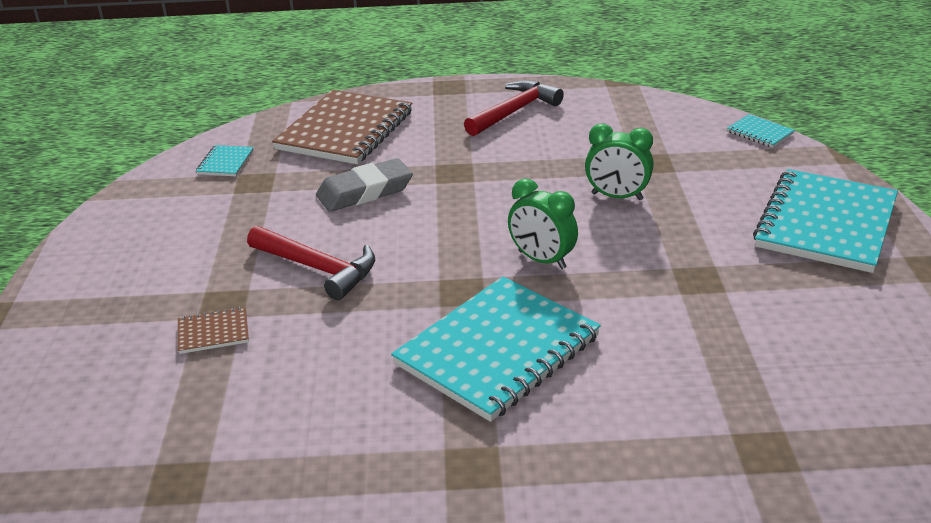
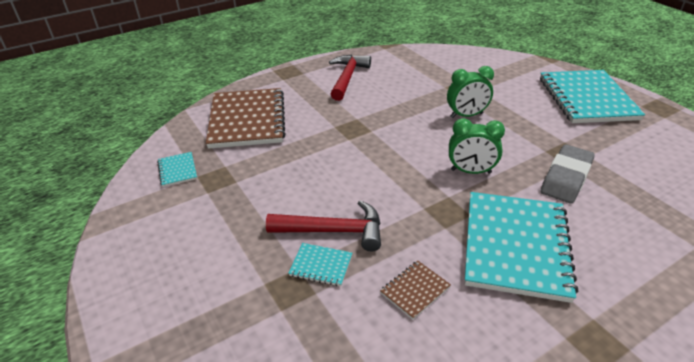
camera: 30 degrees left, 5 degrees up
(213, 332) = (307, 317): brown notebook -> brown notebook (415, 290)
(365, 191) = (307, 160): grey eraser -> grey eraser (566, 178)
(760, 133) = (496, 56): turquoise notebook -> turquoise notebook (321, 266)

